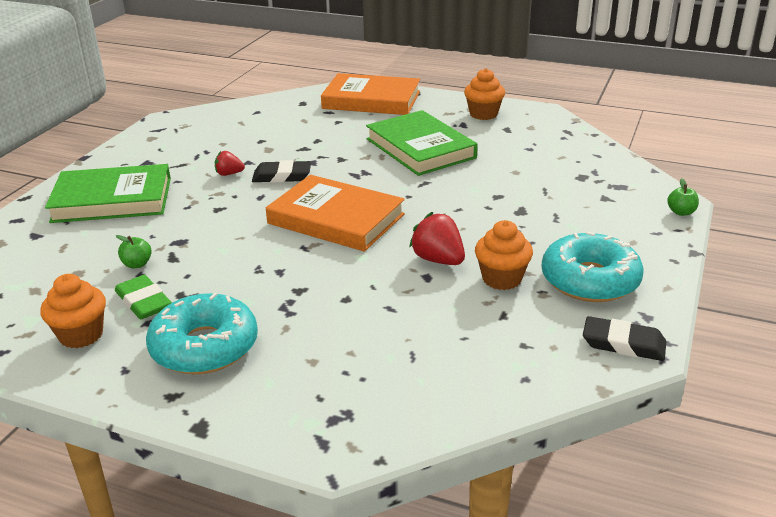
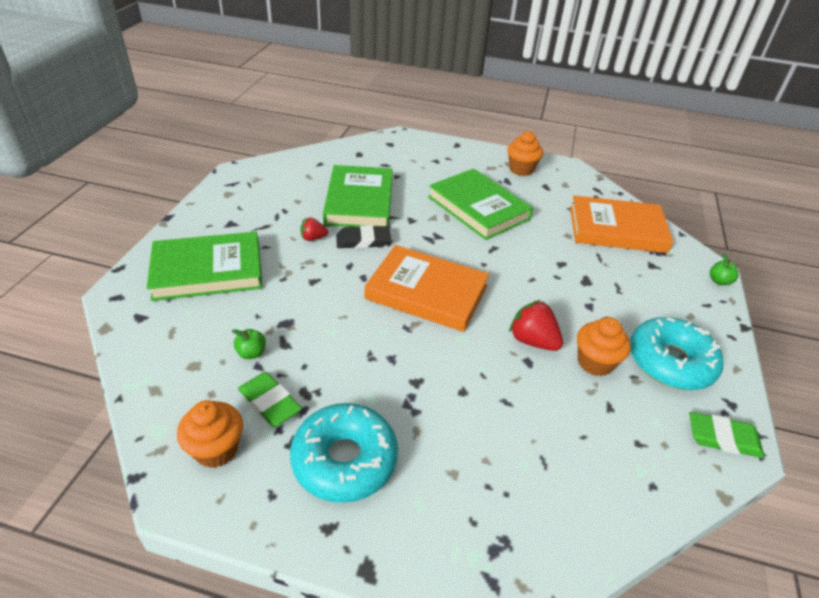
camera: 10 degrees left, 10 degrees up
(289, 143) = (359, 201): none -> green book
(371, 100) = (419, 152): orange book -> orange book (616, 229)
(623, 344) = (723, 438): black eraser -> green eraser

